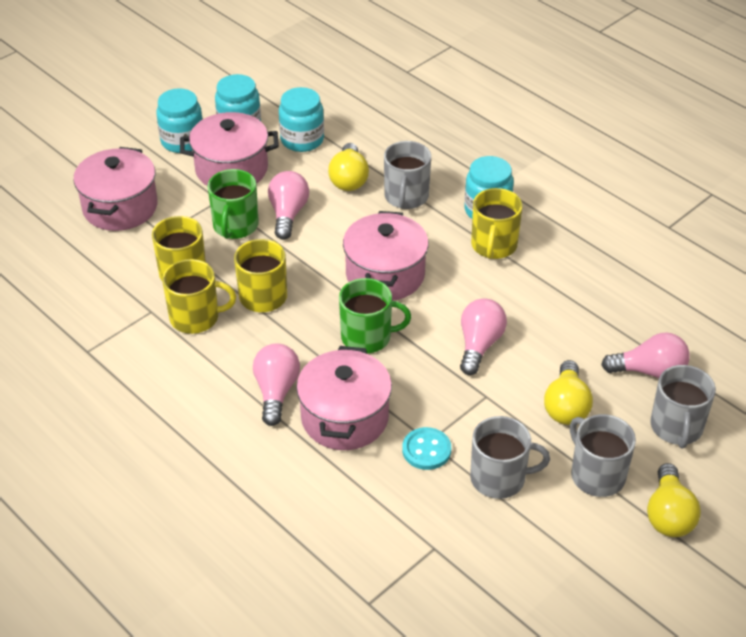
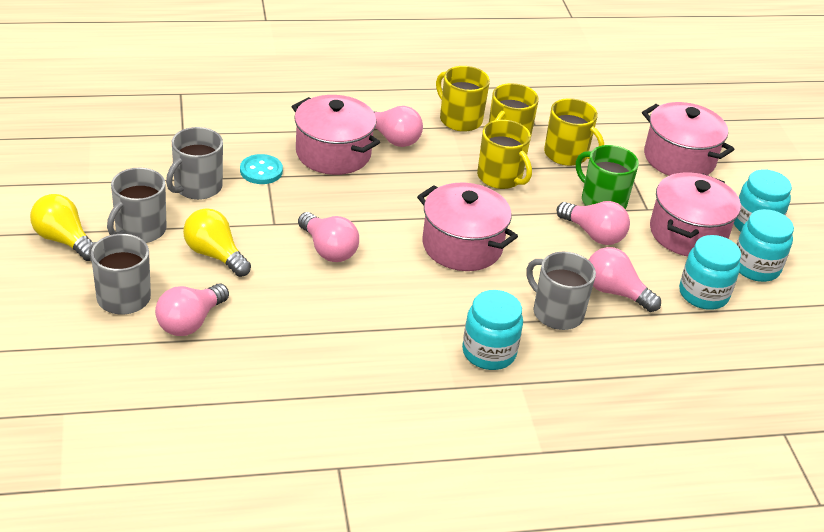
camera: 120 degrees right, 5 degrees down
(349, 179) = (615, 292): yellow light bulb -> pink light bulb
(367, 337) = (400, 201): green mug -> none
(493, 245) = (435, 327): yellow mug -> yellow mug (459, 119)
(596, 475) = (139, 230): grey mug -> grey mug turned 120 degrees clockwise

